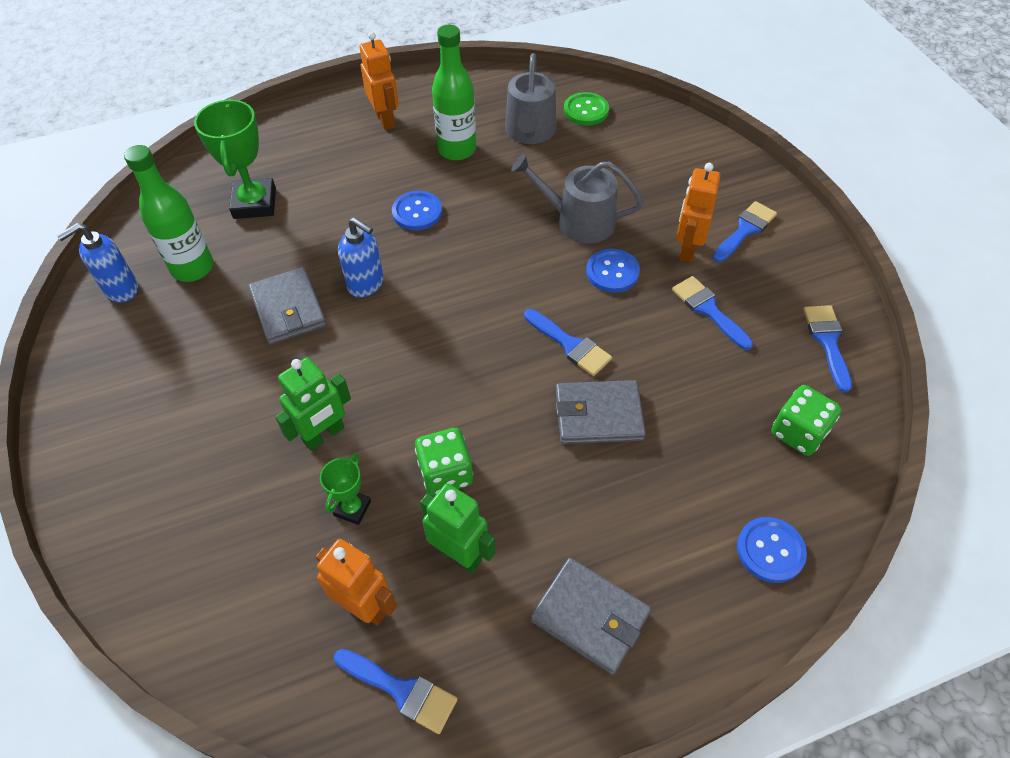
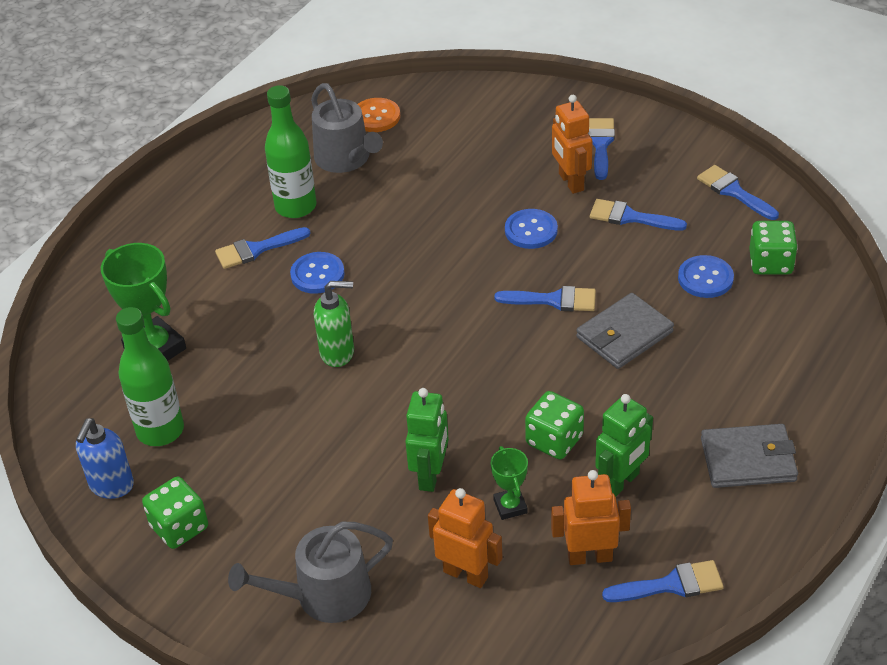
camera: 35 degrees left, 10 degrees down
(124, 352) = (179, 527): none -> green dice
(288, 309) = (290, 409): grey wallet -> none
(366, 284) = (338, 352): blue soap dispenser -> green soap dispenser
(385, 119) = (198, 216): orange robot -> orange robot (466, 574)
(396, 167) = (256, 249): none -> blue brush
(459, 554) = (621, 482): green robot -> green robot turned 135 degrees clockwise
(578, 221) = (463, 207): grey watering can -> grey watering can (324, 595)
(586, 110) = (376, 117): green button -> orange button
(770, 550) = (821, 346): blue button -> blue button (705, 278)

